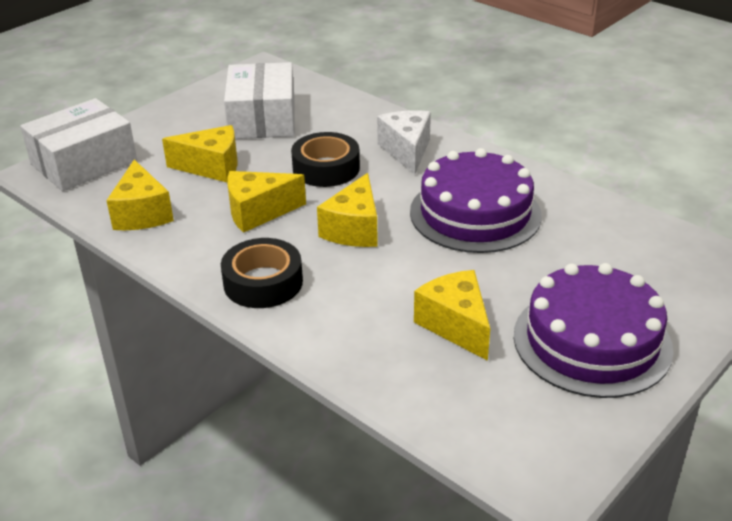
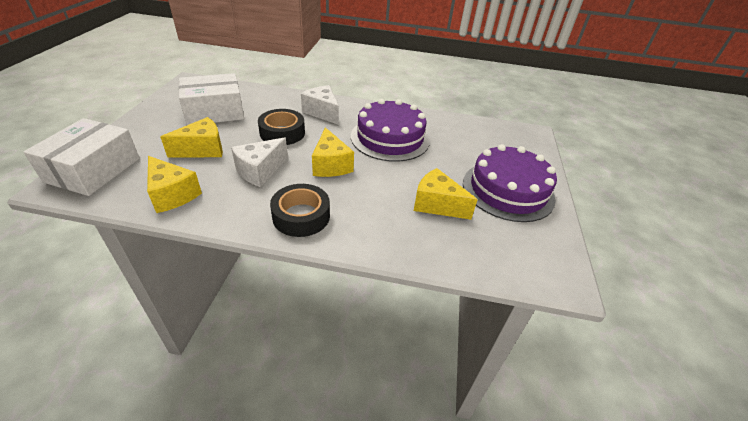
camera: 35 degrees left, 5 degrees up
(258, 212) = (260, 171): yellow cheese -> white cheese
(262, 118) = (215, 111): white box -> white box turned 75 degrees counterclockwise

